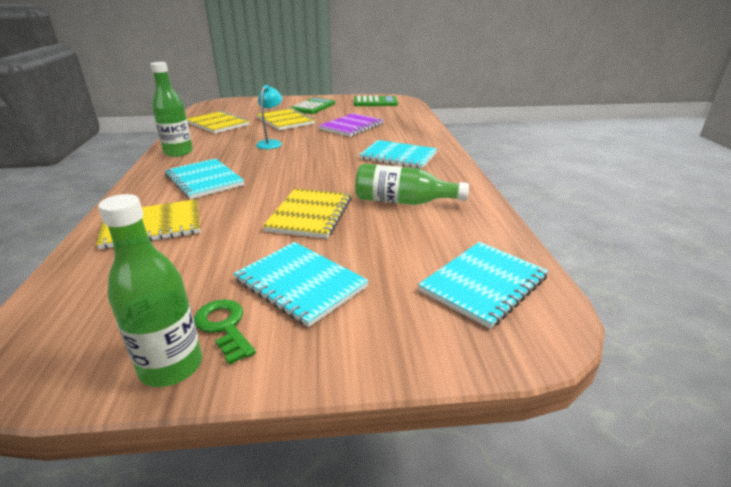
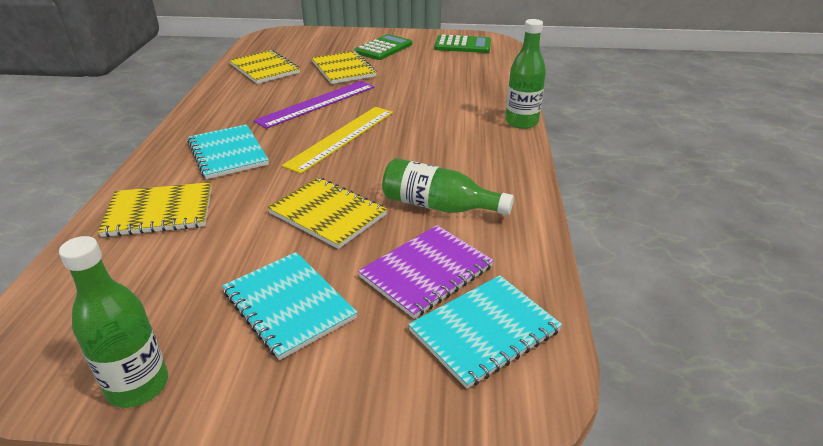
camera: 10 degrees right, 5 degrees up
(178, 152) = (210, 110): green bottle -> green bottle (521, 122)
(224, 326) = (198, 347): green key -> none
(271, 143) = (317, 103): turquoise lamp -> purple ruler
(301, 163) = (341, 137): none -> yellow ruler
(310, 215) = (327, 214): yellow notebook -> yellow notebook turned 75 degrees counterclockwise
(352, 127) = (419, 84): purple notebook -> purple notebook (426, 272)
(398, 156) = (459, 136): turquoise notebook -> none

